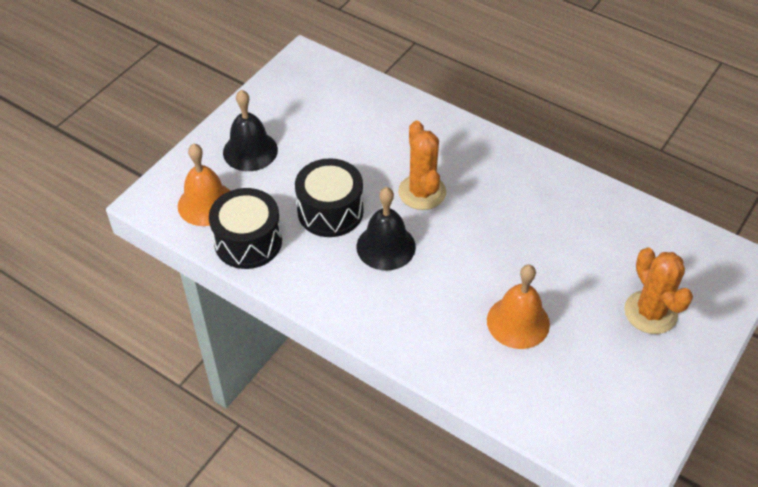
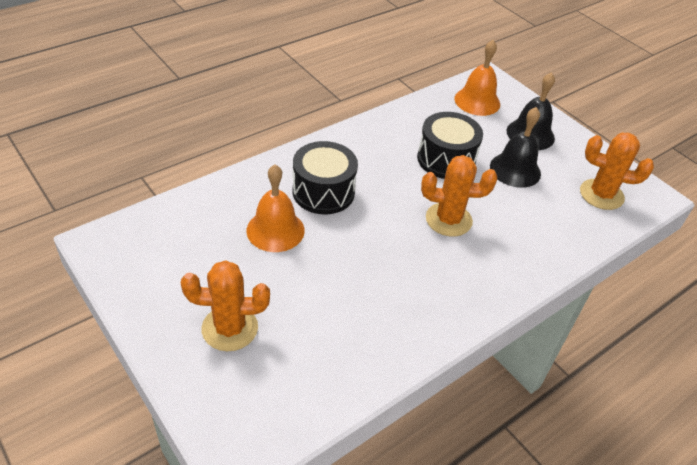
camera: 105 degrees right, 5 degrees down
(248, 241) = (430, 112): black drum -> black drum (323, 192)
(323, 91) = (601, 195): none -> orange cactus
(386, 246) = (394, 179): black bell -> black bell (515, 170)

